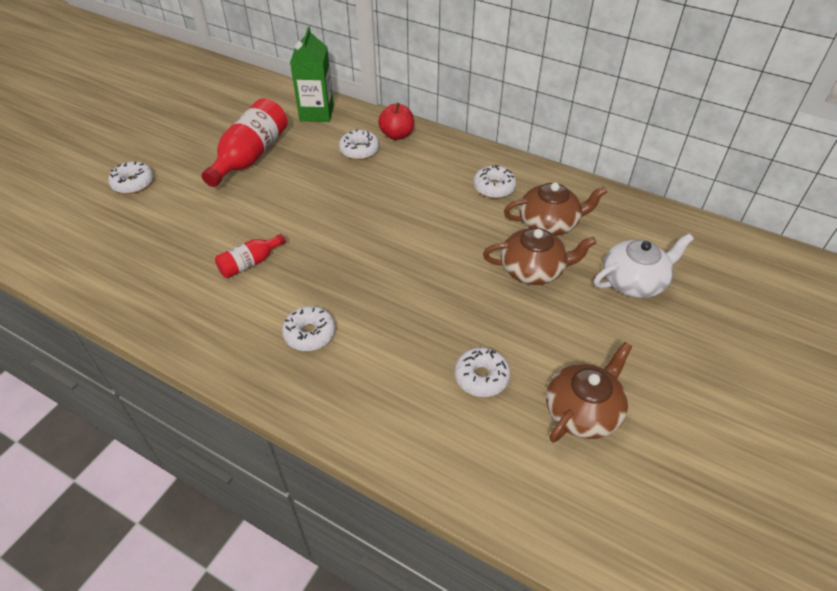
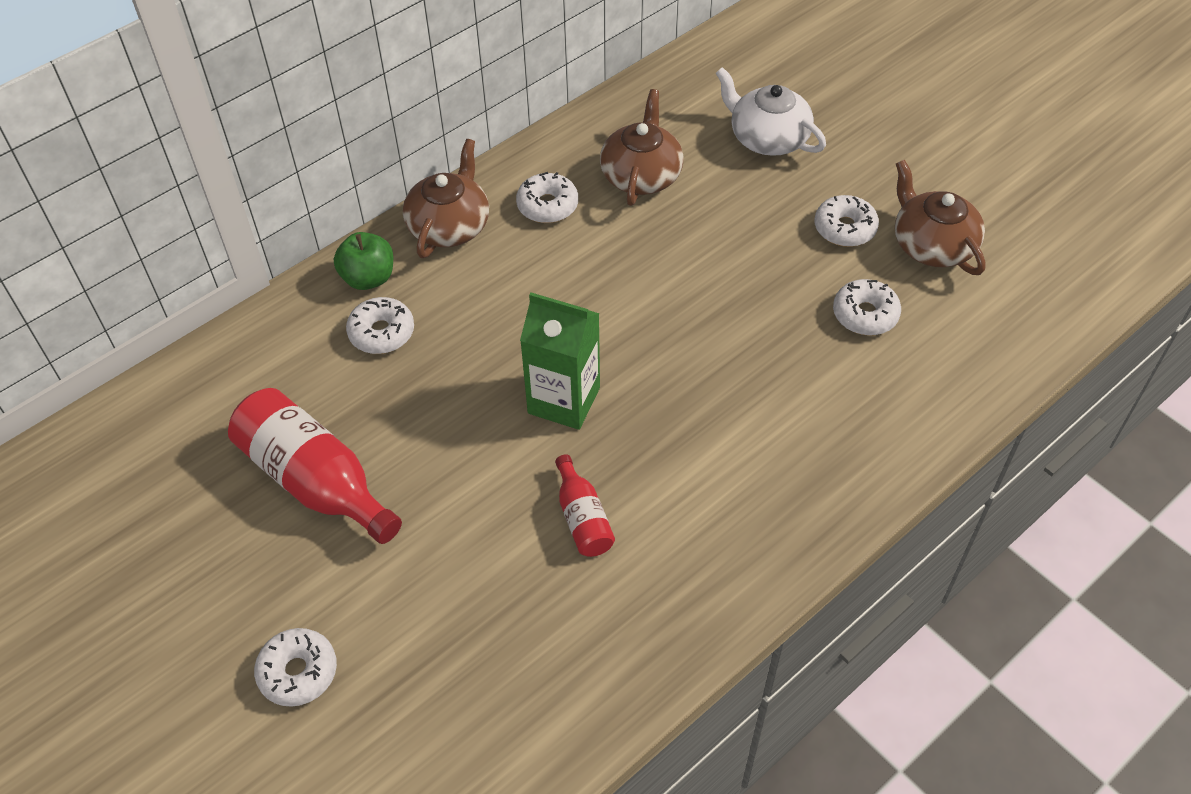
camera: 70 degrees left, 5 degrees up
(310, 334) = (745, 468): white donut -> white donut (845, 228)
(317, 113) = (245, 367): green carton -> green carton (564, 400)
(397, 135) = (368, 278): red apple -> green apple
(533, 269) = (716, 217): brown teapot -> brown teapot (449, 226)
(634, 281) = (768, 138): white teapot -> white teapot turned 45 degrees counterclockwise

